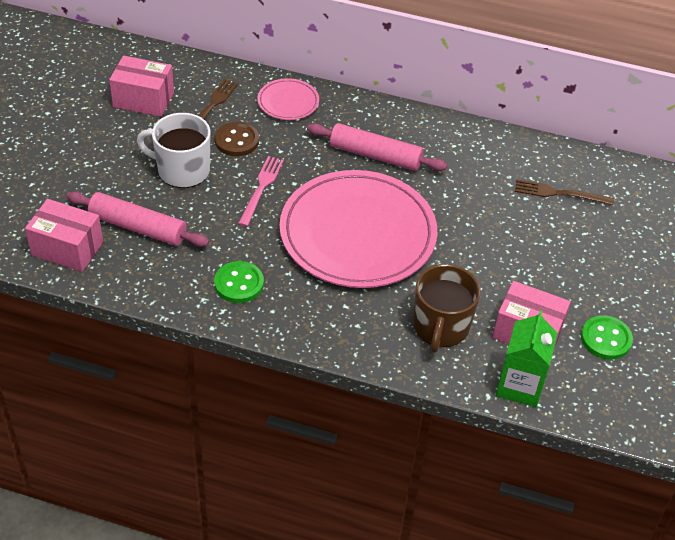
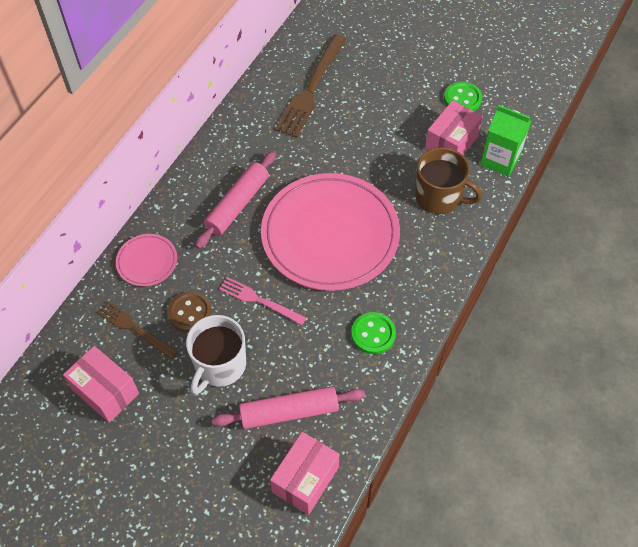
camera: 75 degrees left, 10 degrees up
(138, 227) = (289, 412): pink rolling pin -> pink rolling pin turned 45 degrees clockwise
(143, 99) = (105, 391): pink box -> pink box turned 75 degrees counterclockwise
(560, 193) = (311, 88): brown fork -> brown fork, size x1.71

